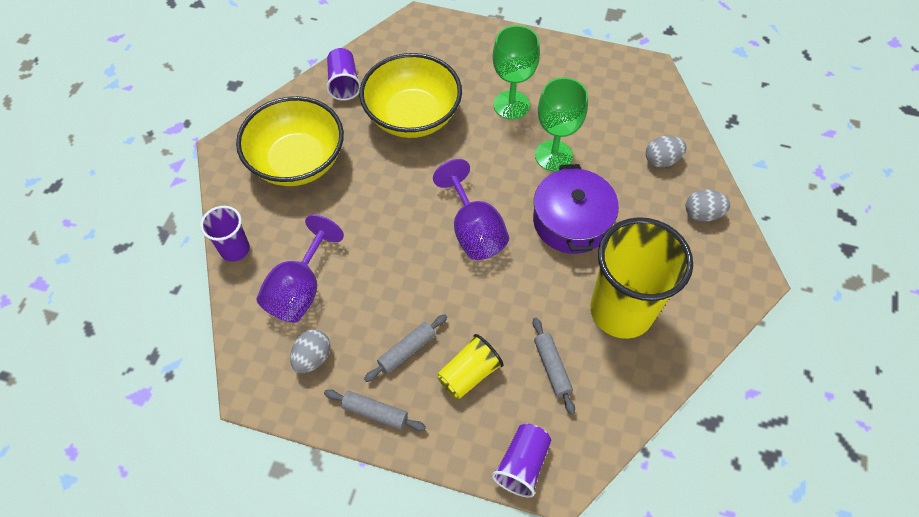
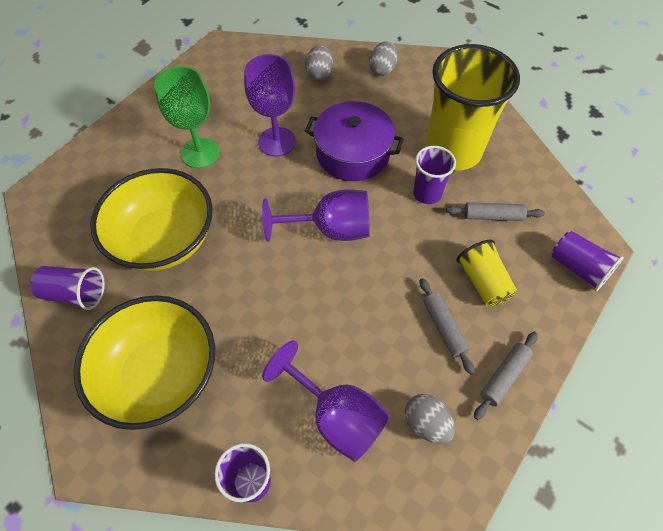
camera: 70 degrees left, 0 degrees up
(552, 300) = (427, 193): none -> purple cup
(553, 156) = (277, 142): green goblet -> purple goblet

